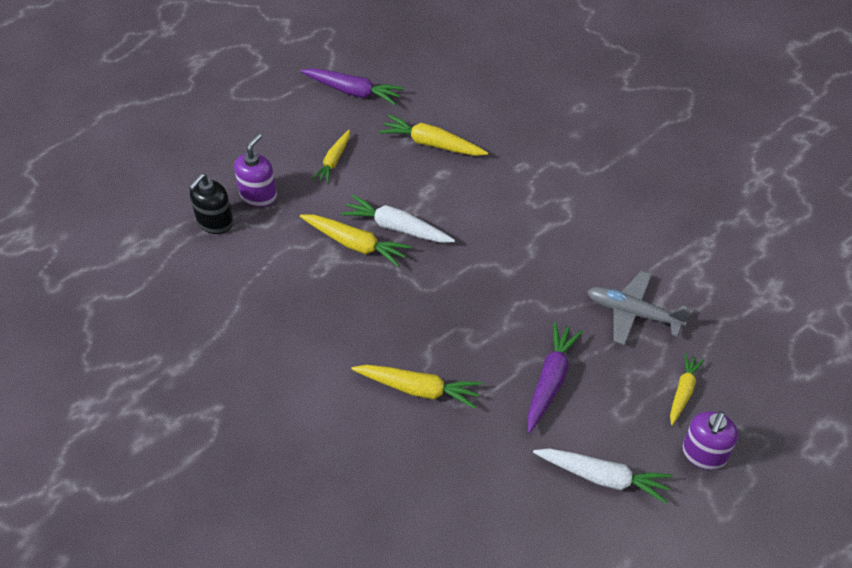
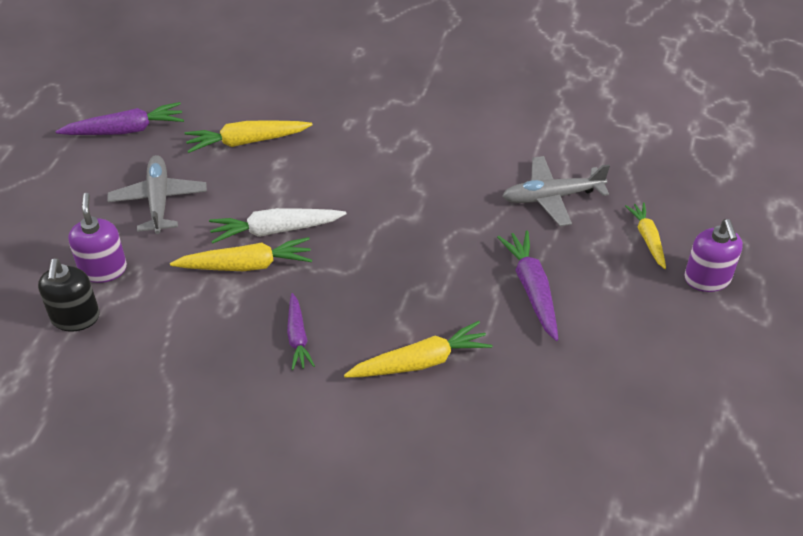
camera: 35 degrees left, 5 degrees down
(334, 161) = (158, 201): yellow carrot -> grey plane
(348, 320) = (297, 337): none -> purple carrot
(603, 477) = (646, 345): white carrot -> none

